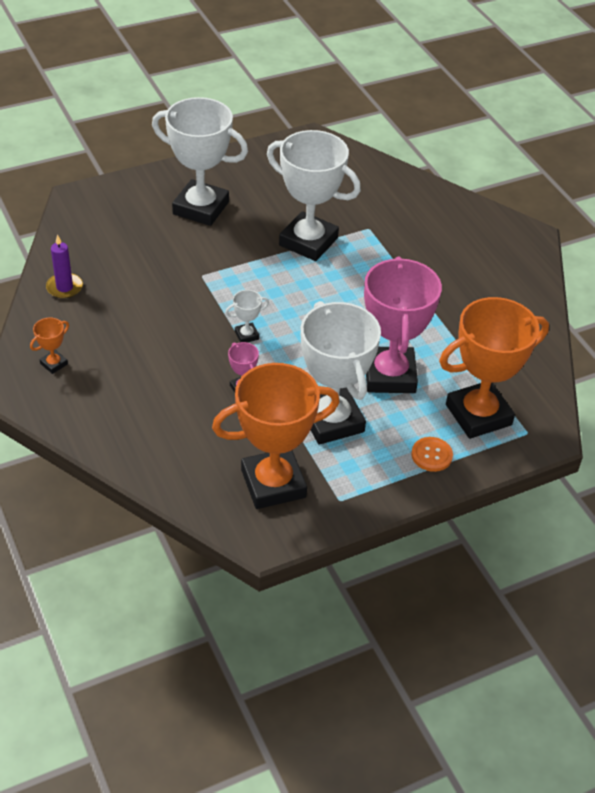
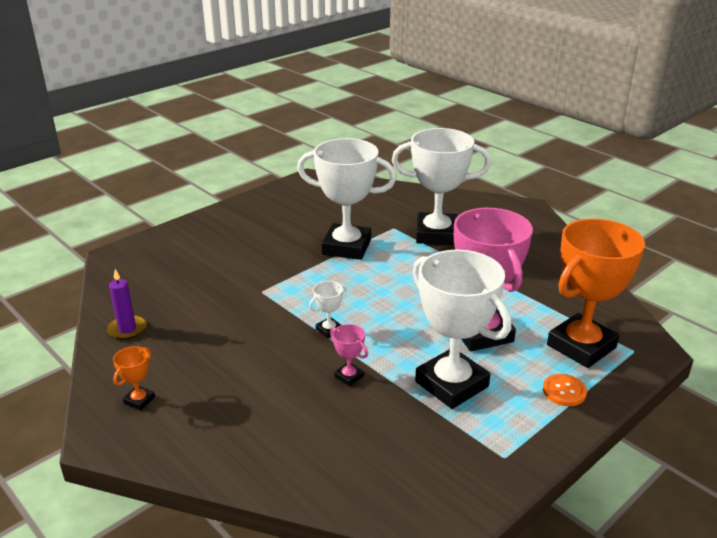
camera: 15 degrees left, 15 degrees down
(201, 208) = (237, 241): white trophy -> white trophy (436, 234)
(273, 484) = (428, 459): orange trophy -> none

